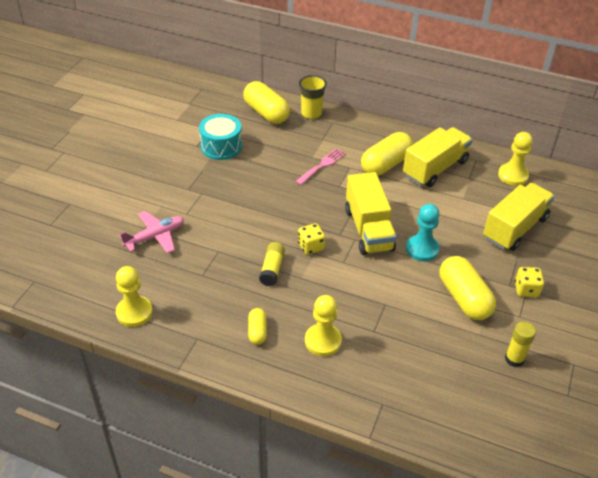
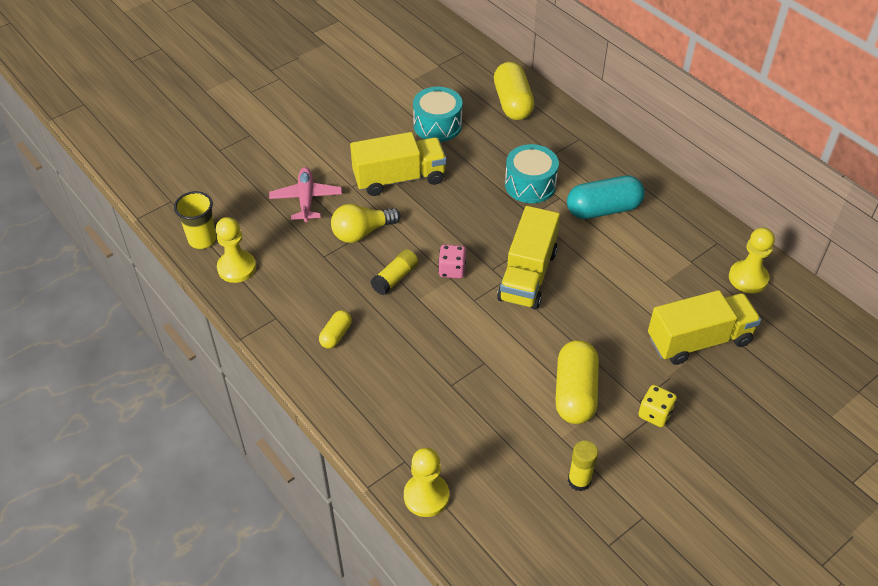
camera: 30 degrees right, 5 degrees up
(155, 236) = (306, 199): pink plane -> pink plane turned 90 degrees counterclockwise
(220, 245) = (362, 232): none -> yellow light bulb
(311, 114) = (562, 121): yellow cup -> yellow cup (202, 240)
(311, 246) = (452, 270): yellow dice -> pink dice
(322, 165) = (530, 185): pink fork -> turquoise drum
(323, 341) = (392, 372): yellow pawn -> yellow pawn (426, 496)
(385, 164) = (603, 209): yellow capsule -> turquoise capsule
(422, 249) = (570, 320): turquoise pawn -> none
(435, 168) = (658, 235): yellow truck -> yellow truck (399, 178)

